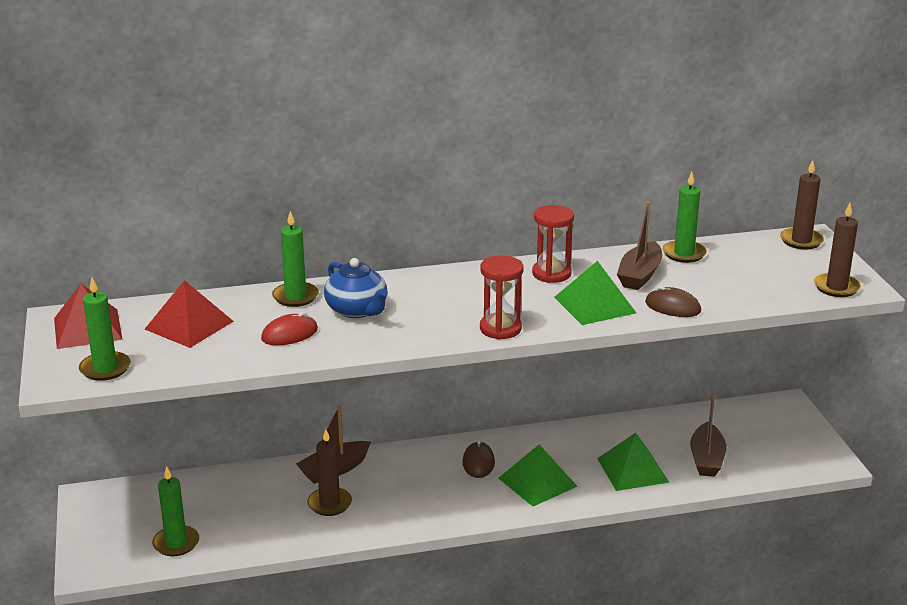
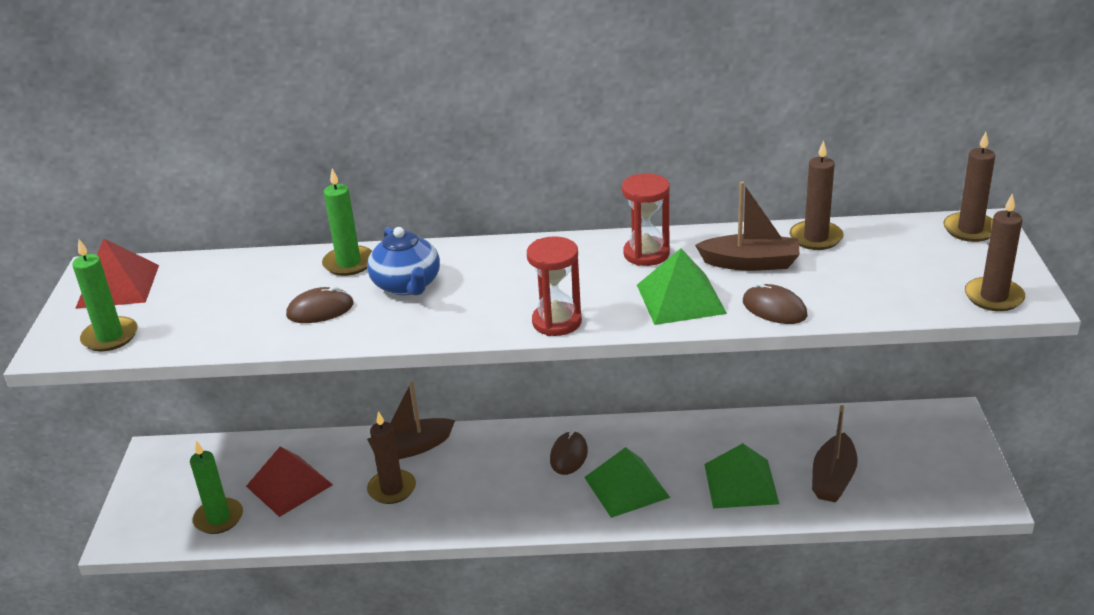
camera: 15 degrees right, 5 degrees up
(189, 325) = (221, 290): red pyramid -> red pyramid (289, 485)
(289, 334) = (320, 310): red mouse -> brown mouse
(639, 275) = (750, 263): brown boat -> brown boat turned 120 degrees counterclockwise
(684, 253) = (816, 238): green candle -> brown candle

